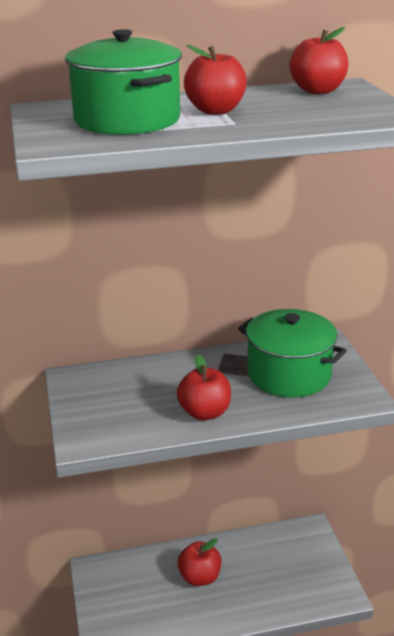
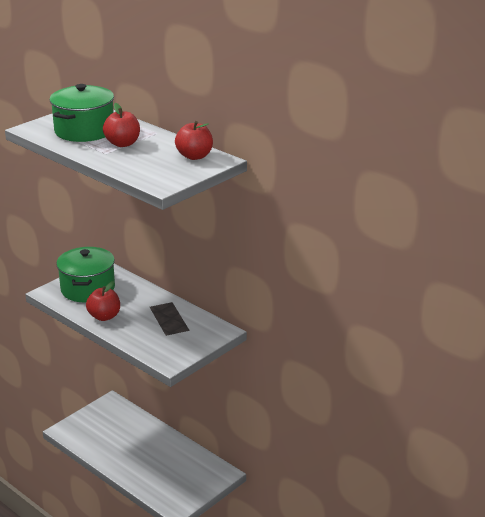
camera: 55 degrees right, 0 degrees up
(200, 577) = (139, 443): red apple -> none
(289, 374) = (170, 329): green pot -> green pot (88, 289)

